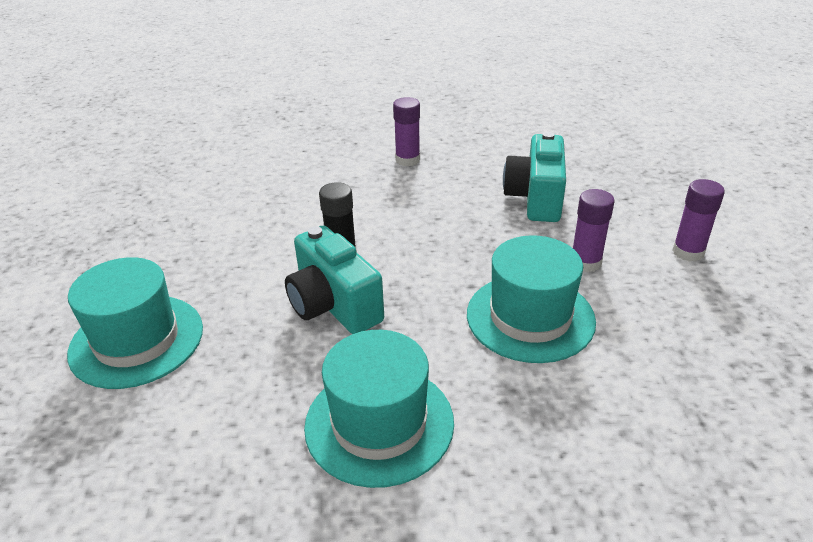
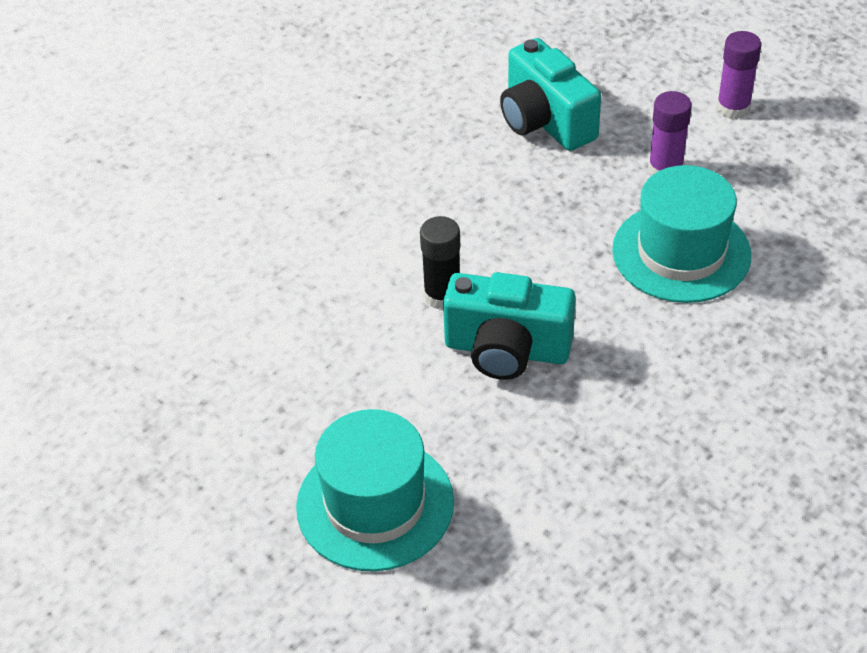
camera: 40 degrees left, 10 degrees up
(379, 423) = (678, 420): turquoise hat -> none
(407, 160) = (359, 145): purple glue stick -> none

